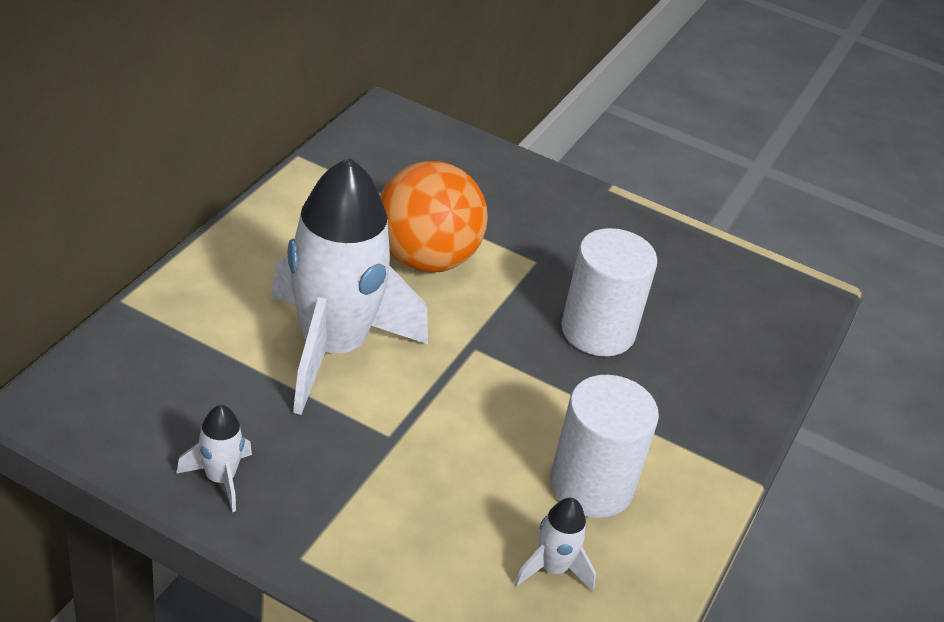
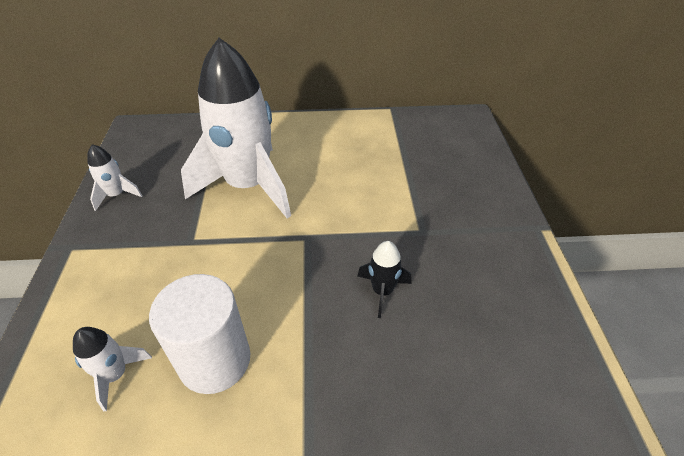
camera: 65 degrees right, 5 degrees up
(425, 259) = (361, 184): orange ball -> none
(597, 331) = (382, 291): white cylinder -> black rocket

